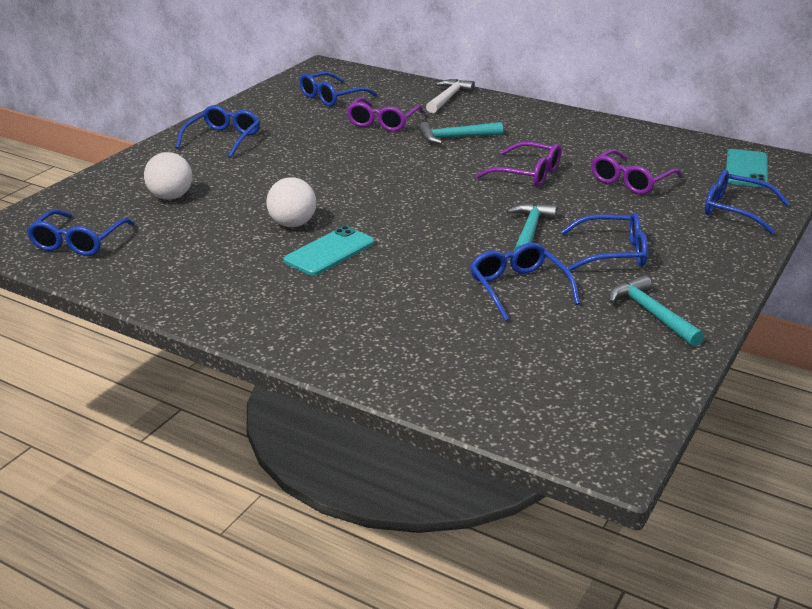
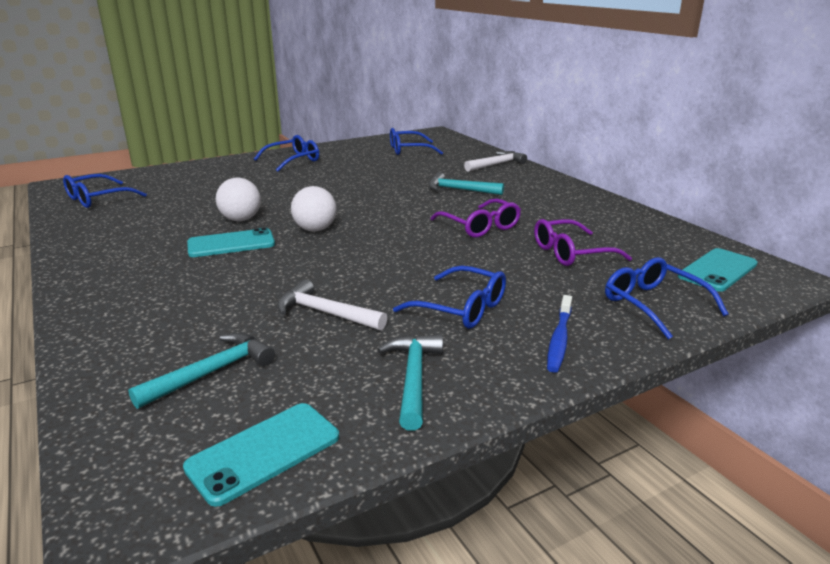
camera: 30 degrees right, 5 degrees down
(171, 197) = (198, 186): white ball -> white ball (315, 229)
(382, 122) = (419, 170): purple glasses -> none
(518, 288) = (325, 313): blue glasses -> white hammer
(529, 231) = (411, 270): turquoise hammer -> turquoise hammer (212, 372)
(627, 391) = (264, 452): none -> turquoise phone
(707, 256) = (559, 339): none -> blue toothbrush

